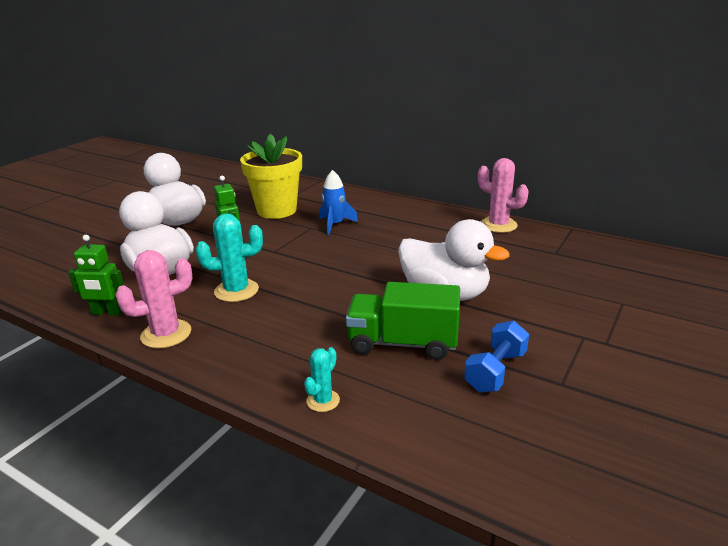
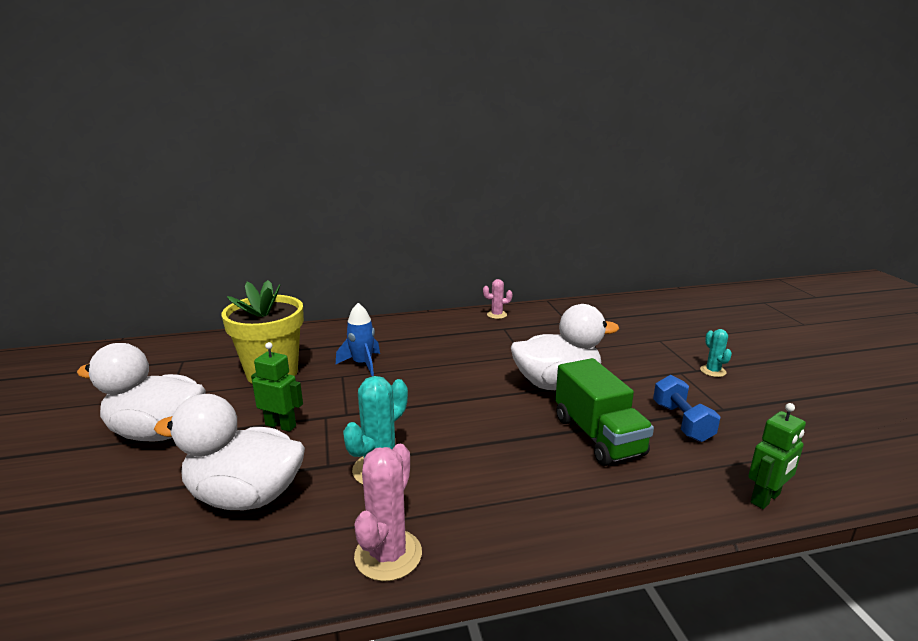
camera: 45 degrees left, 5 degrees down
(107, 313) = (265, 580): green robot -> green robot (765, 498)
(323, 401) = (631, 516): turquoise cactus -> turquoise cactus (713, 371)
(403, 343) = (598, 436): green truck -> green truck turned 75 degrees counterclockwise
(498, 225) = (497, 315): pink cactus -> pink cactus, size x0.57

